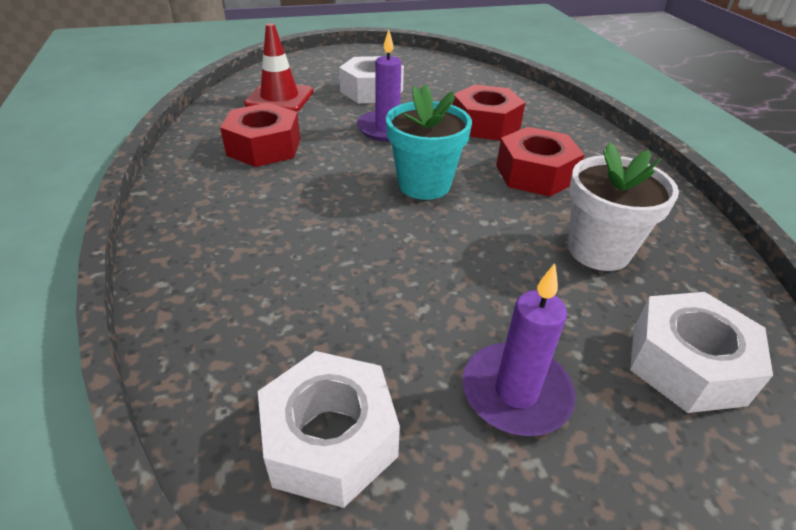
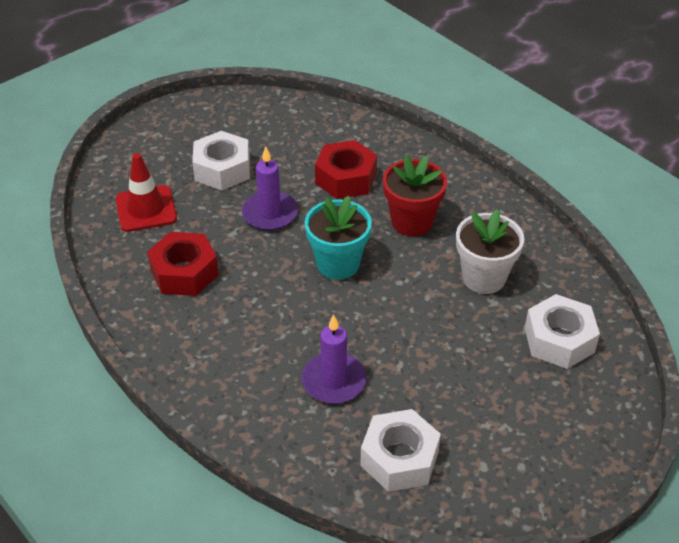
camera: 25 degrees left, 5 degrees up
(516, 392) = (478, 394): purple candle -> purple candle (333, 381)
(535, 174) = (412, 221): red nut -> red flower pot

